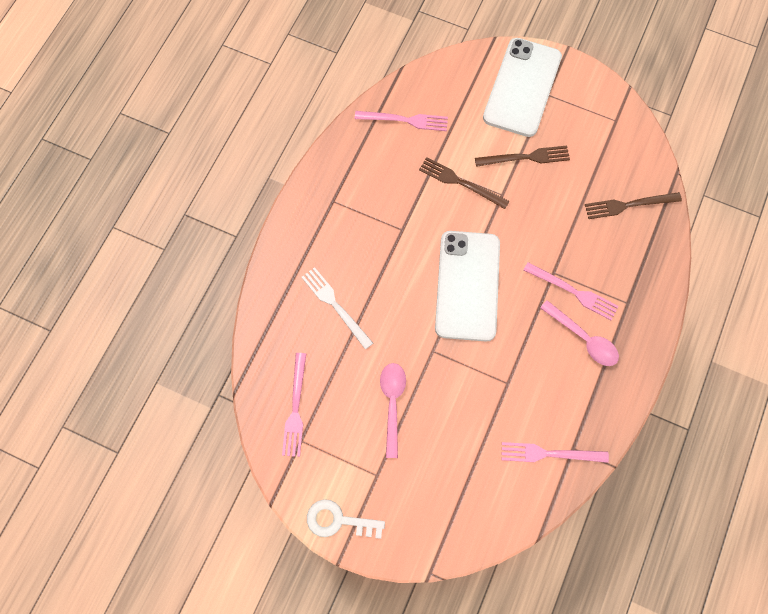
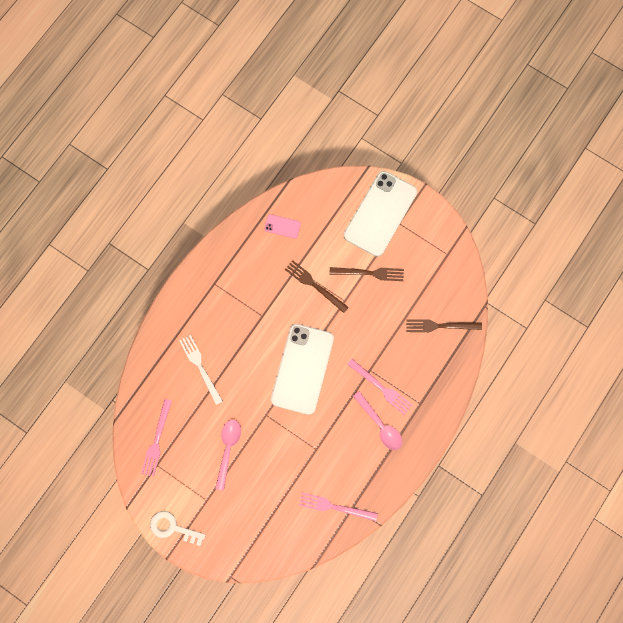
camera: 10 degrees right, 5 degrees up
(405, 120) = (282, 226): pink fork -> pink phone

